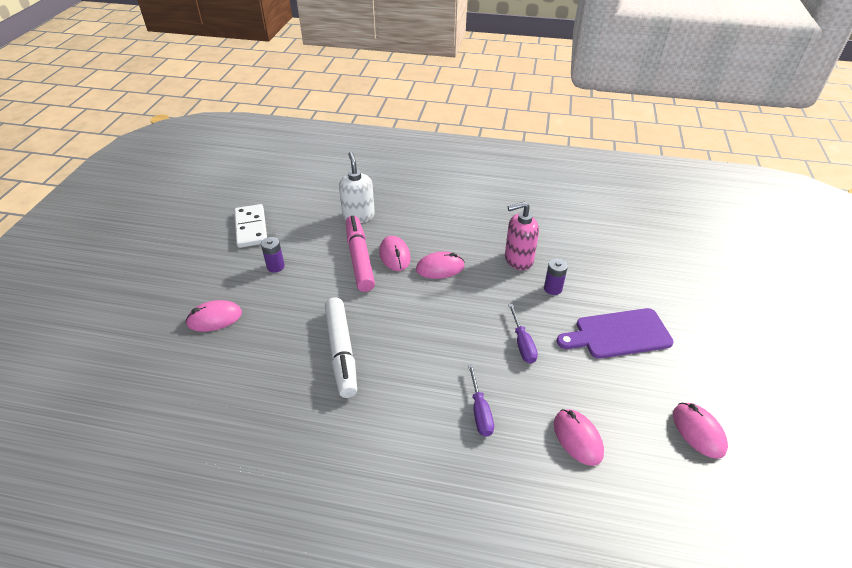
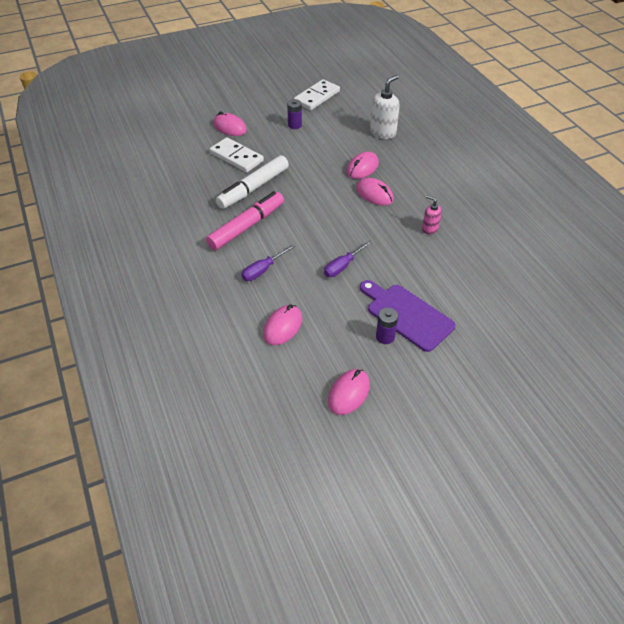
camera: 55 degrees right, 5 degrees up
(273, 339) = (236, 157): none -> white domino
(359, 258) = (341, 154): pink marker -> pink marker (247, 226)
(518, 259) = (429, 229): pink soap dispenser -> pink soap dispenser, size x0.58
(553, 288) = (418, 260): purple battery -> purple battery (385, 337)

